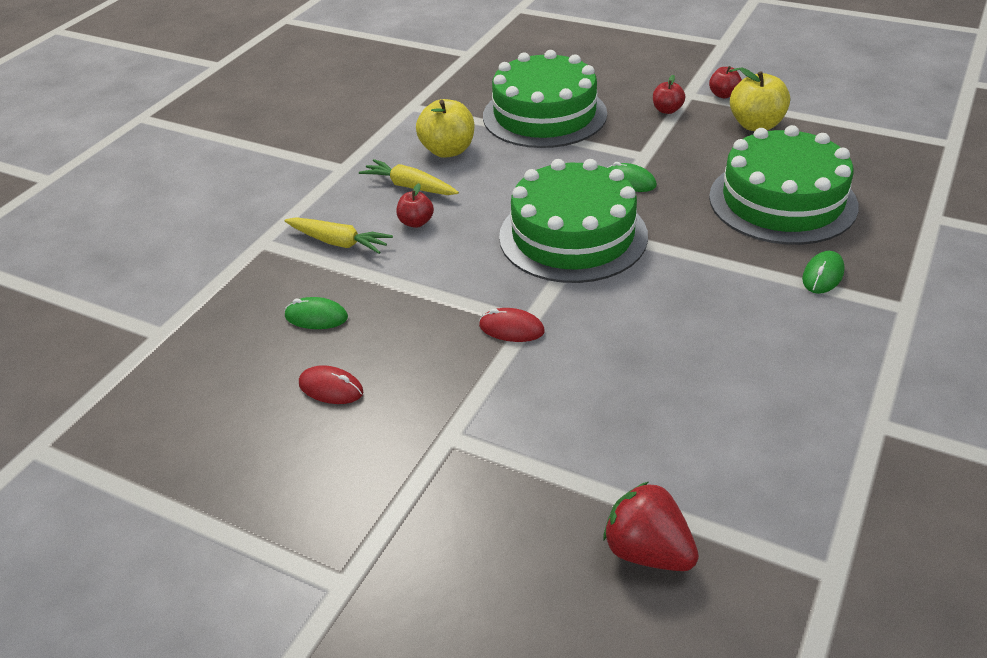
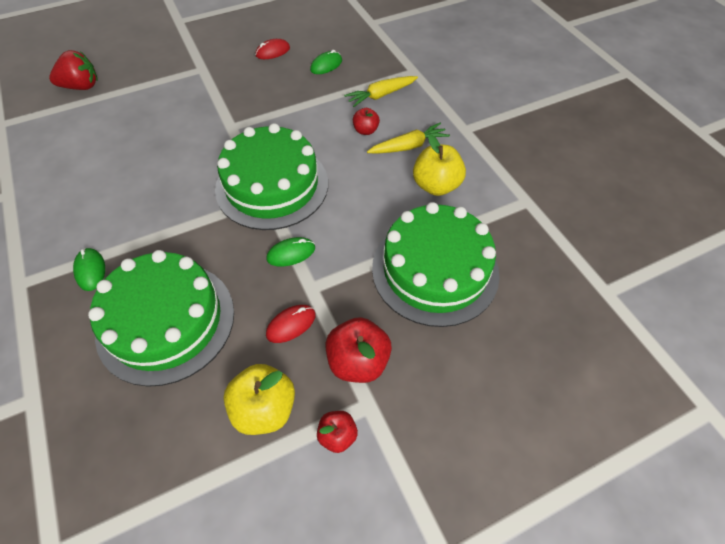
camera: 125 degrees right, 15 degrees up
(511, 329) = (234, 118): red mouse -> red mouse (291, 324)
(667, 110) = (358, 361): red apple -> red apple, size x1.73

